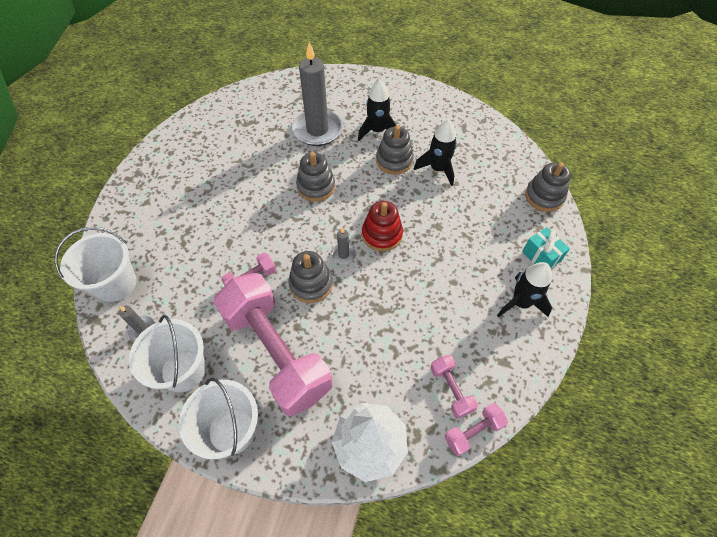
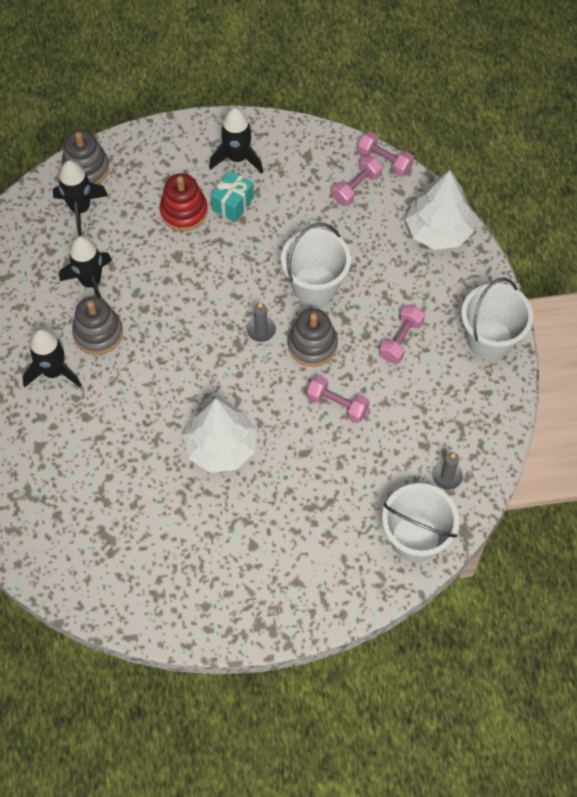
camera: 115 degrees left, 5 degrees up
(183, 370) = (463, 411): white bucket -> white bucket (315, 285)
(267, 197) = (221, 446): none -> white tree
(276, 352) = (401, 340): pink dumbbell -> pink dumbbell, size x0.41
(316, 186) = (180, 400): grey stacking toy -> none
(317, 130) = (83, 443): grey candle -> none
(382, 234) = (216, 304): red stacking toy -> red stacking toy (184, 211)
(506, 182) = (80, 209): none -> black rocket
(541, 256) = (171, 153): turquoise gift -> turquoise gift (233, 204)

